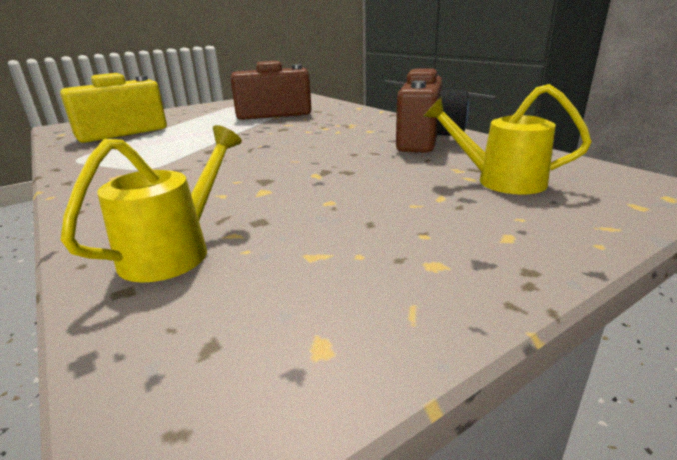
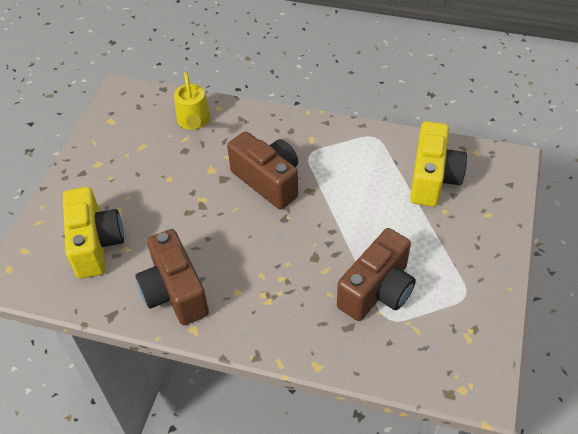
camera: 140 degrees right, 25 degrees up
(227, 165) = (268, 181): none -> brown camera
(500, 181) = (96, 244): yellow watering can -> yellow camera

